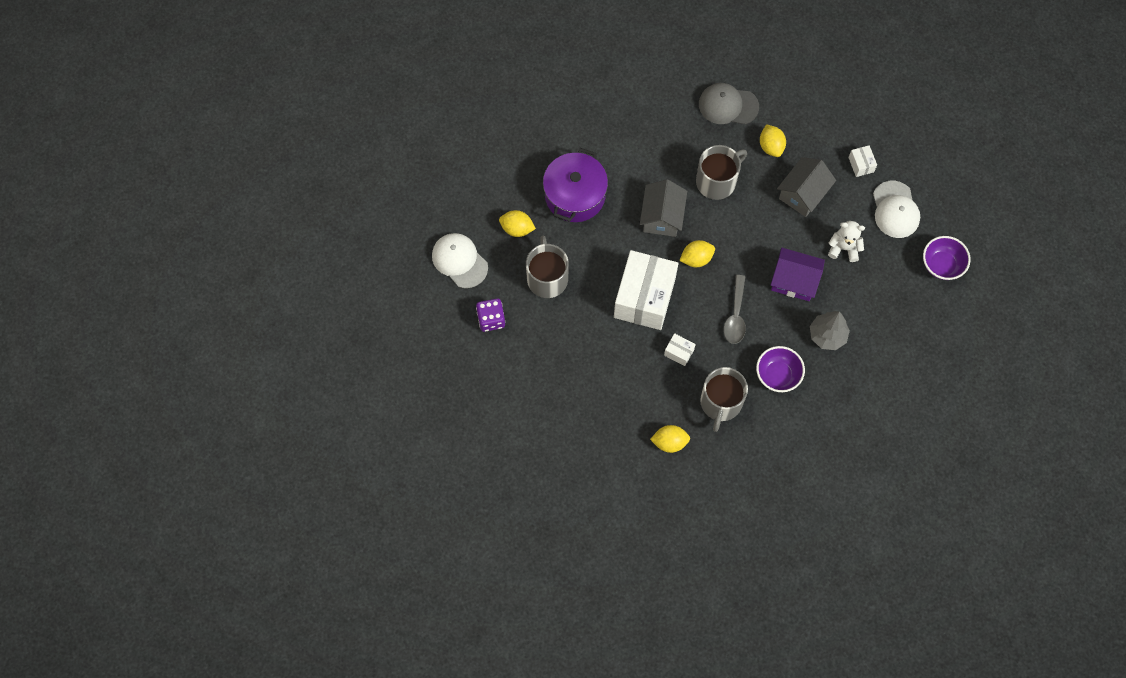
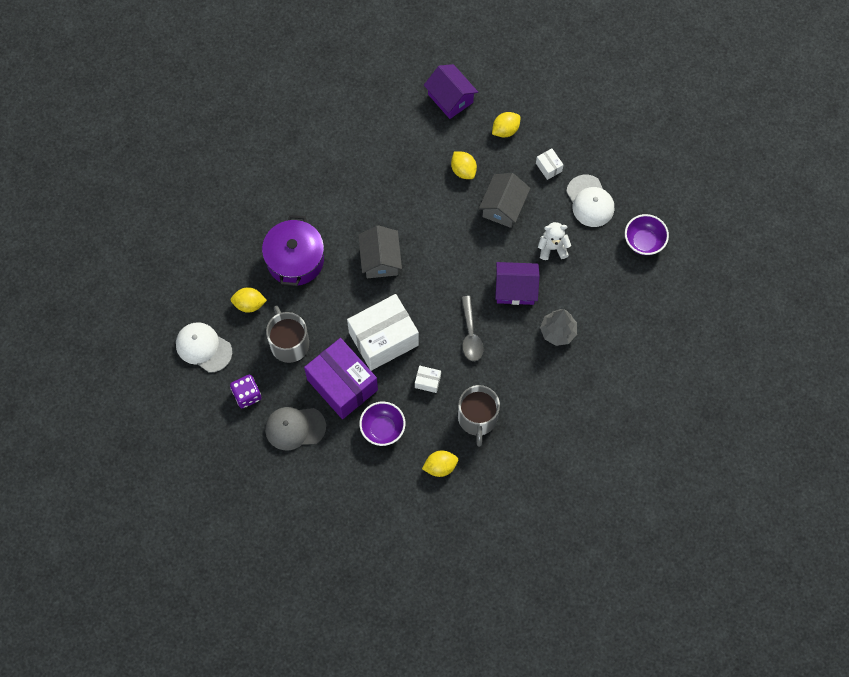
camera: 15 degrees left, 0 degrees up
(590, 333) = (342, 384): none -> purple box
(644, 298) = (383, 339): white box -> white box turned 60 degrees clockwise
(696, 258) = (421, 291): yellow lemon -> yellow lemon (505, 130)
(717, 181) = (422, 214): grey mug -> none
(728, 105) = (414, 142): grey cap -> grey cap (295, 428)
(776, 70) = (450, 98): none -> purple house
(777, 375) = (522, 379): purple bowl -> purple bowl (382, 428)

